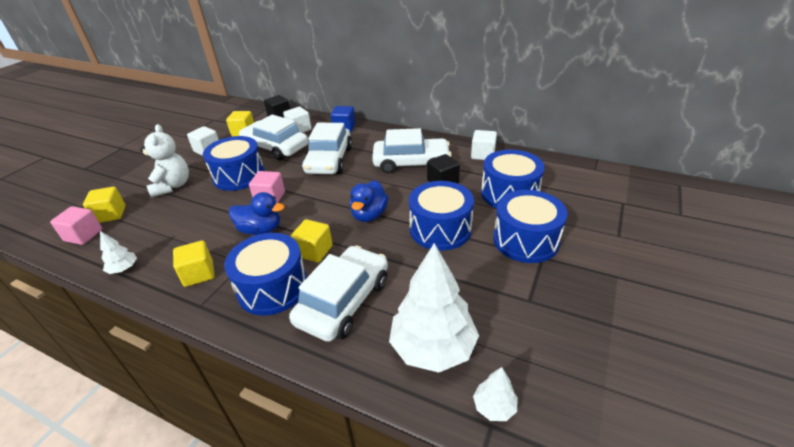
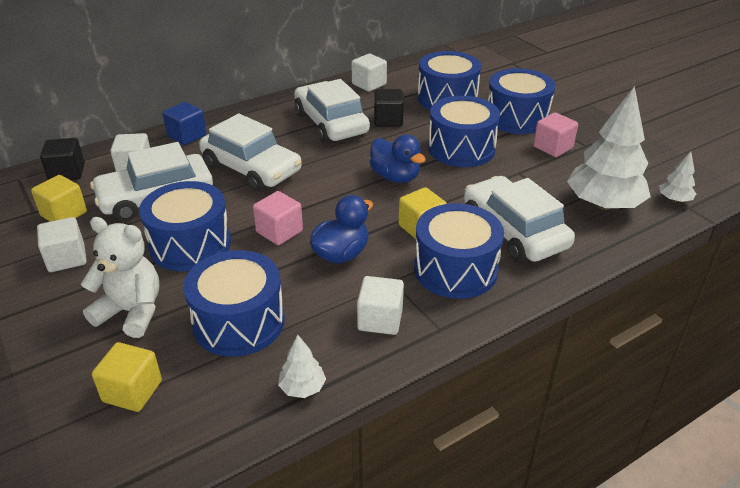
camera: 60 degrees left, 0 degrees up
(83, 235) = (160, 429): pink cube -> pink cube (553, 147)
(176, 221) = (239, 322): none -> blue drum
(199, 274) = (380, 319): yellow cube -> white cube
(411, 163) = (331, 123): white car -> white car turned 60 degrees counterclockwise

